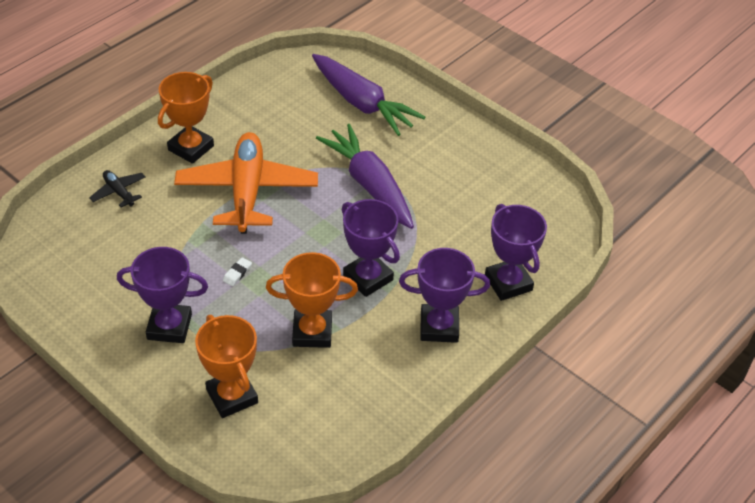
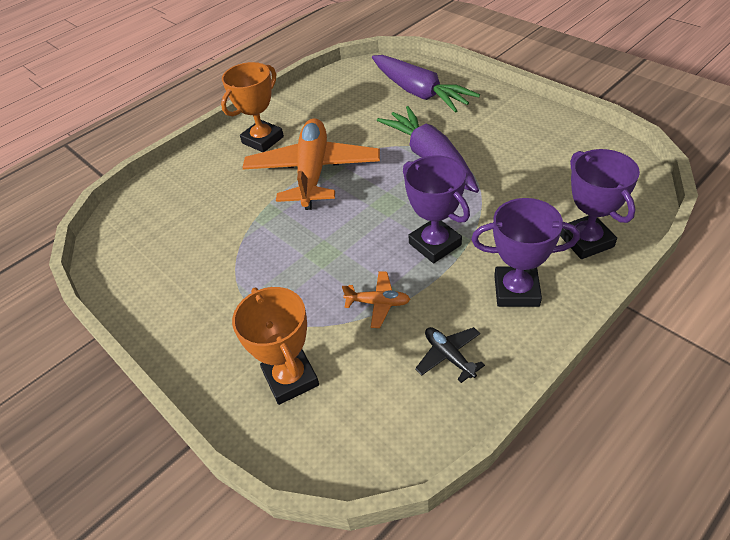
camera: 10 degrees right, 0 degrees up
(119, 192) = (194, 181): black plane -> black plane (449, 356)
(169, 327) = (229, 305): purple trophy -> none
(237, 273) = (301, 248): white eraser -> none
(312, 332) = (378, 303): orange trophy -> orange plane

